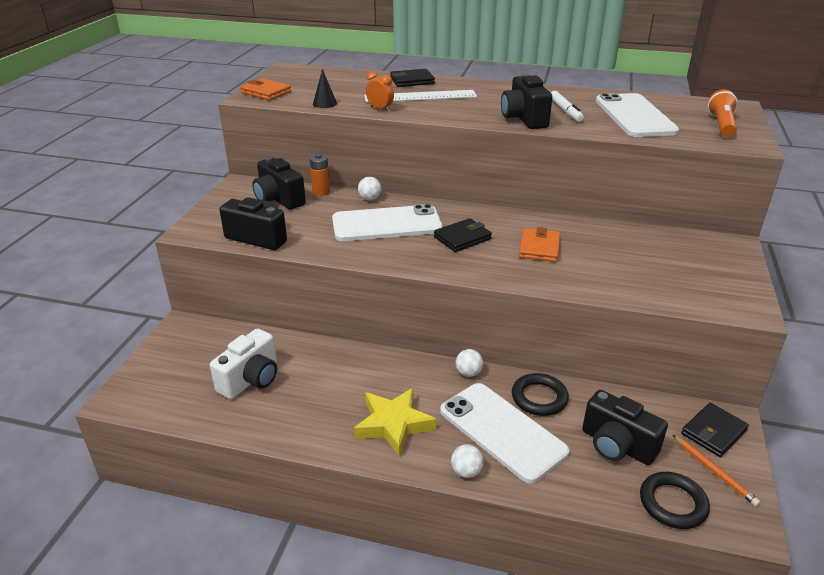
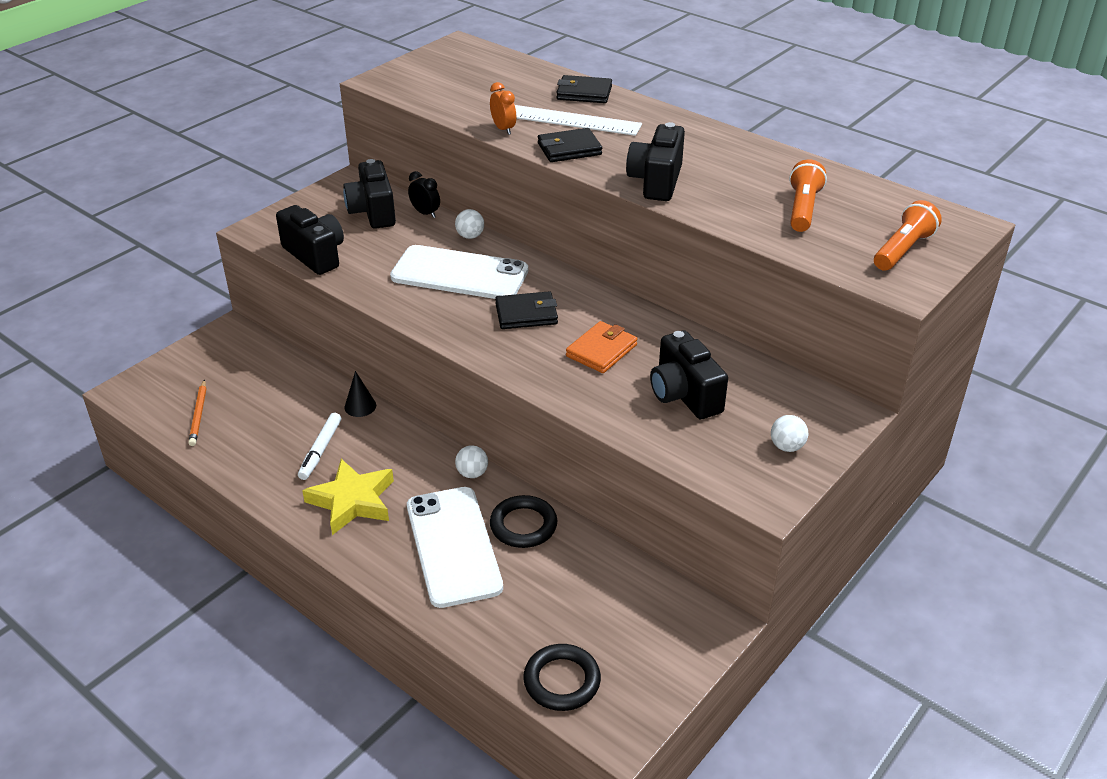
camera: 25 degrees right, 5 degrees up
(251, 379) = (253, 409): white camera -> none
(266, 92) = (402, 77): orange wallet -> none
(321, 192) = (425, 213): orange battery -> black clock
(324, 103) = (450, 107): black cone -> black cone (360, 406)
(466, 471) = (383, 572): white ball -> white ball (787, 447)
(565, 111) = (722, 181): white marker -> white marker (320, 450)
(617, 445) = (560, 603): black camera -> black camera (684, 395)
(634, 116) = (803, 209): white phone -> orange flashlight
(713, 432) = (682, 630): black wallet -> black wallet (569, 149)
(714, 472) = (639, 669): orange pencil -> orange pencil (199, 415)

